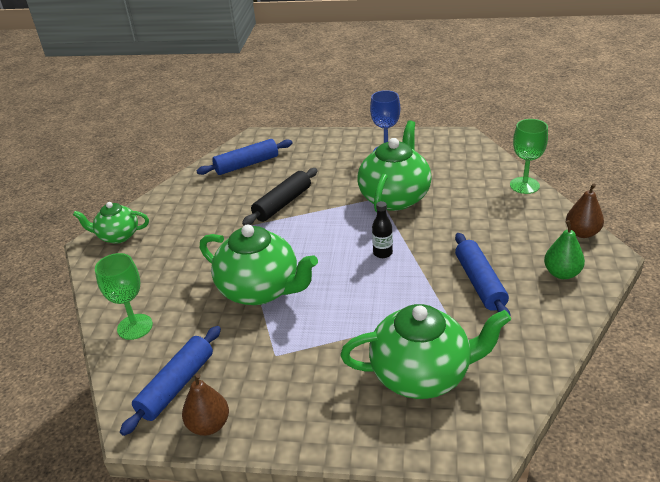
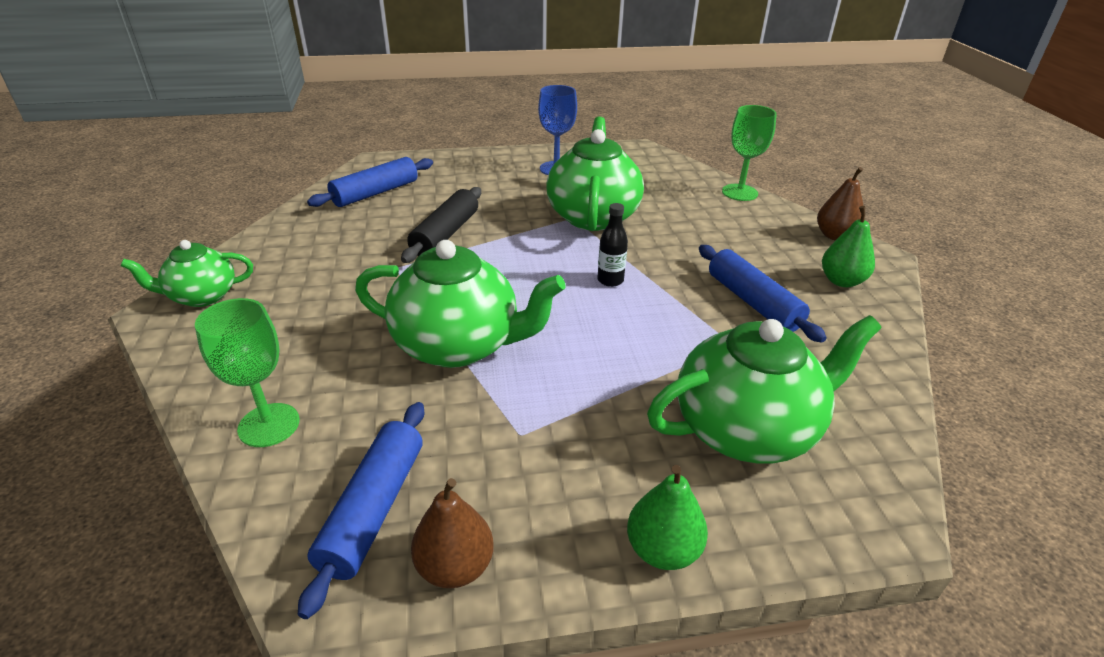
camera: 20 degrees left, 0 degrees up
(329, 438) = (662, 550): none -> green pear

